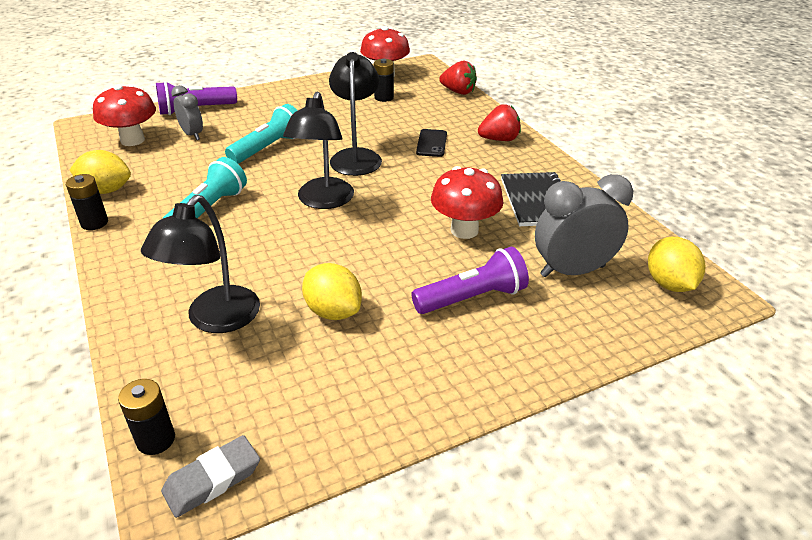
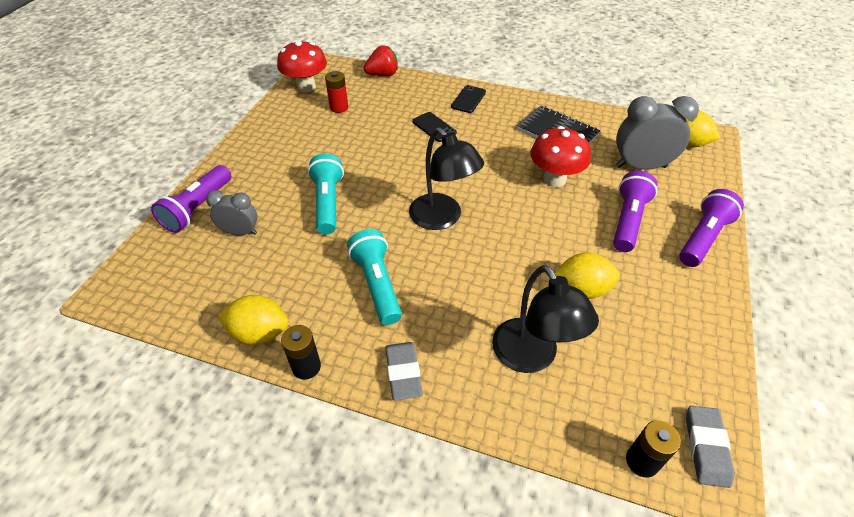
camera: 45 degrees left, 10 degrees up
(106, 190) = (259, 333): yellow lemon -> yellow lemon turned 45 degrees clockwise
(130, 265) = (403, 373): none -> grey eraser
(132, 140) = (192, 273): red mushroom -> none
(356, 156) = (403, 169): black lamp -> none
(384, 97) = (339, 107): black battery -> red battery
(499, 139) = (468, 99): red strawberry -> black phone
(523, 359) = (703, 238): none -> purple flashlight
(572, 271) = (641, 166): grey clock -> grey clock turned 60 degrees clockwise

